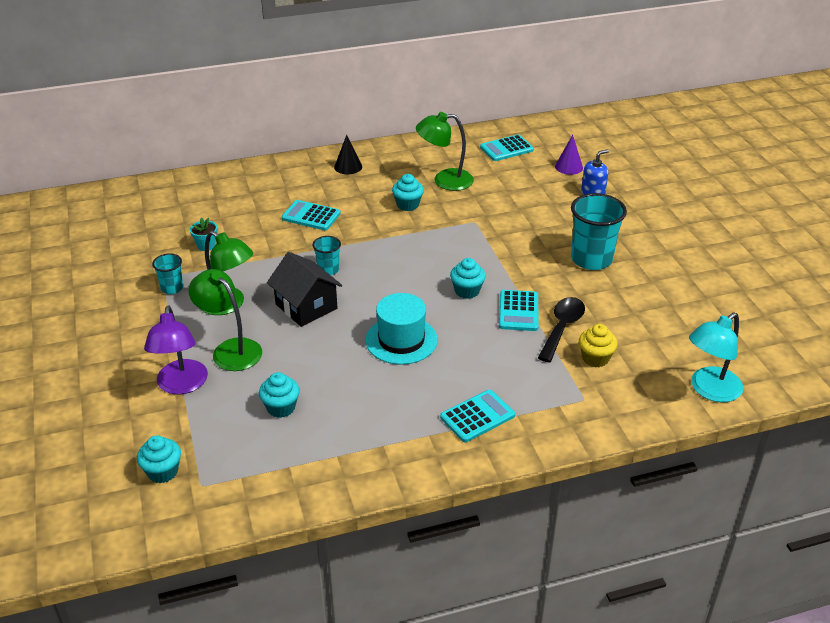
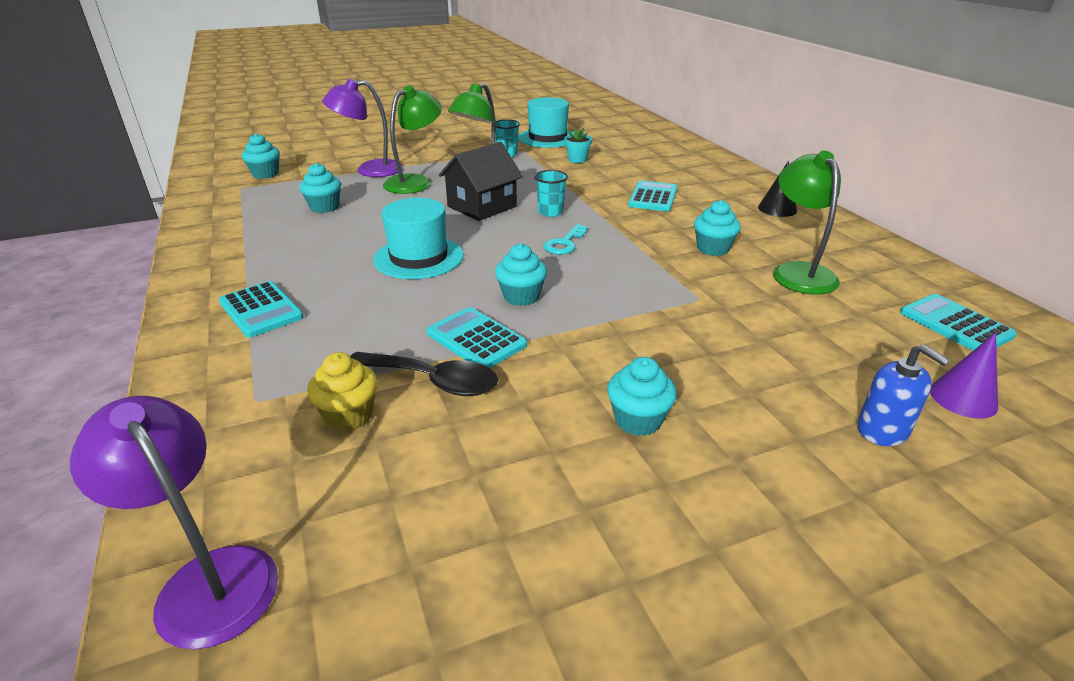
camera: 85 degrees right, 5 degrees down
(129, 259) = (547, 138): none -> turquoise hat
(388, 267) = (565, 243): none -> turquoise key
(518, 311) = (476, 339): turquoise calculator -> turquoise calculator turned 45 degrees clockwise
(591, 259) = (638, 420): turquoise cup -> turquoise cupcake
(709, 390) = (207, 579): turquoise lamp -> purple lamp

